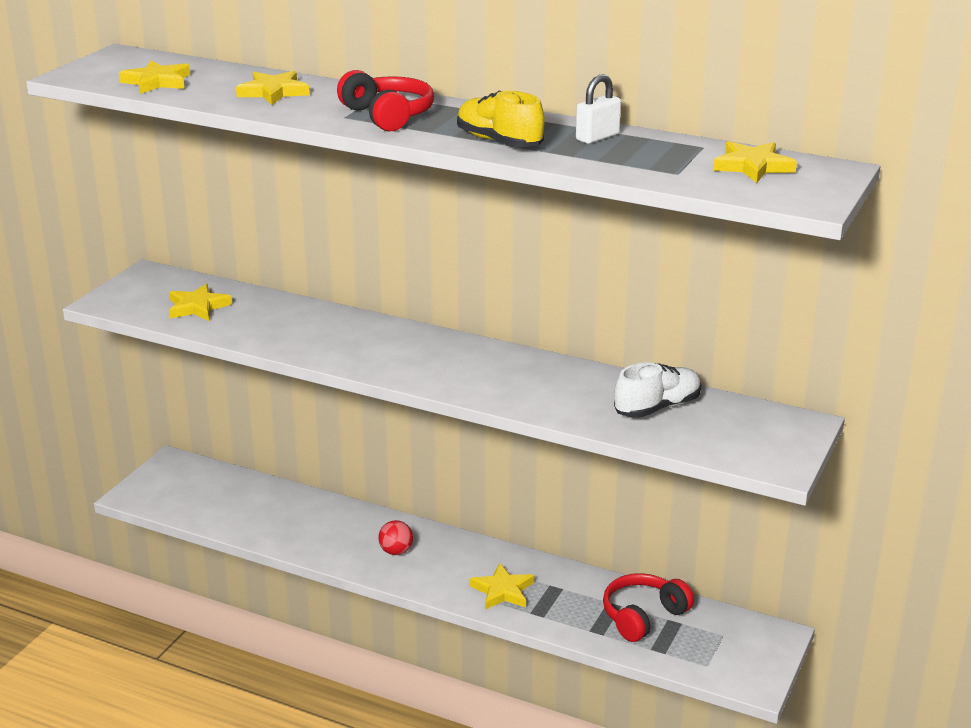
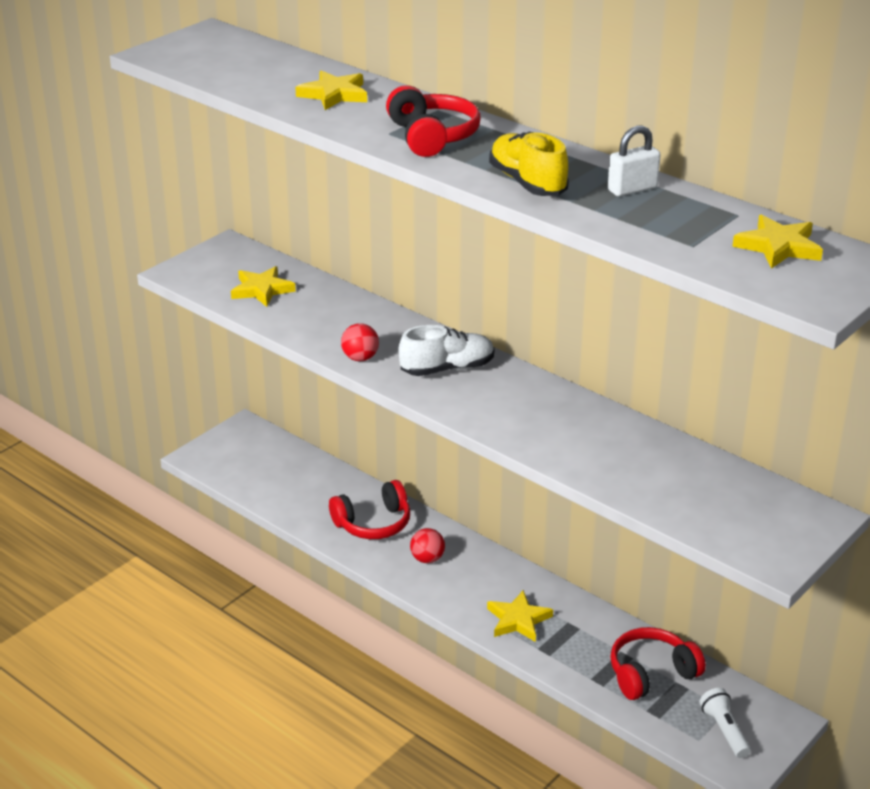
camera: 15 degrees right, 5 degrees up
(157, 82) = (229, 70): yellow star -> none
(321, 352) = (360, 358): none -> red ball
(332, 528) = (373, 523): none -> red headphones
(657, 407) = (673, 472): white shoe -> white shoe (447, 369)
(727, 653) = (724, 730): none -> white flashlight

